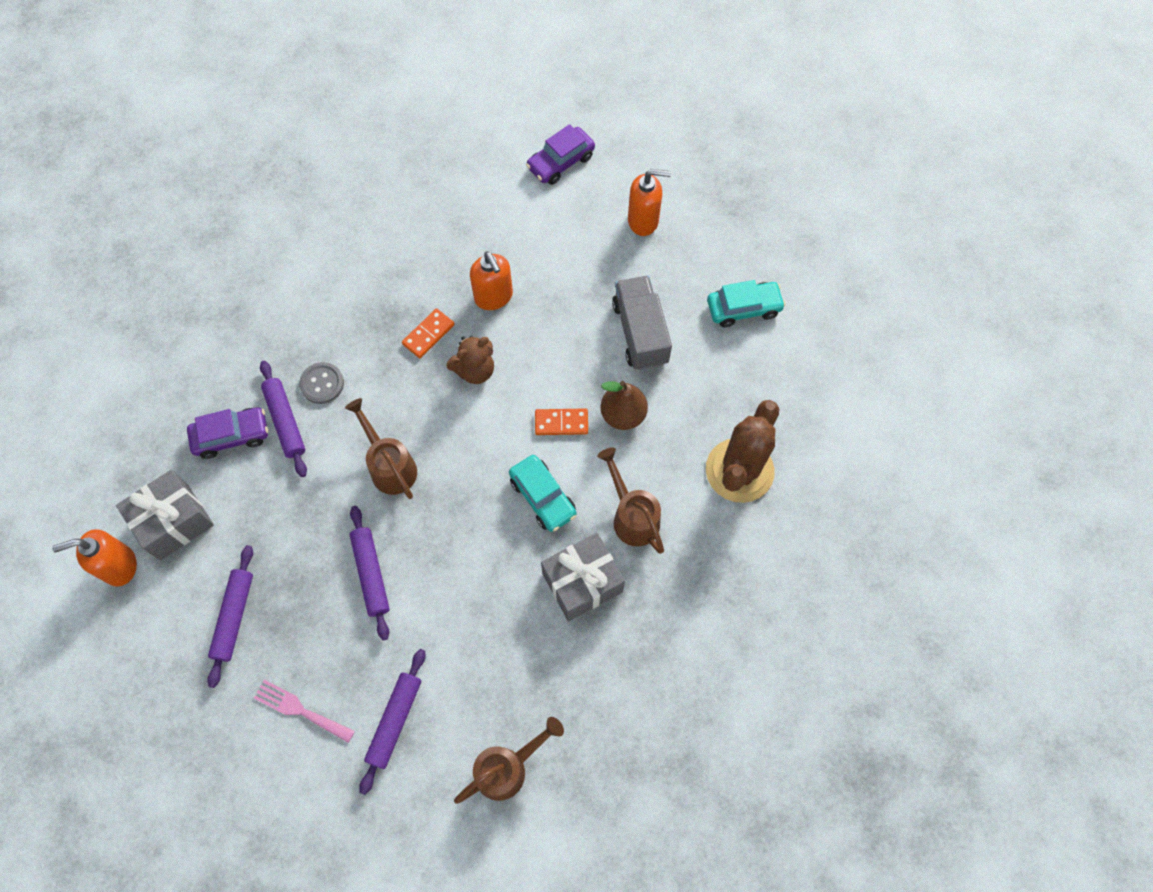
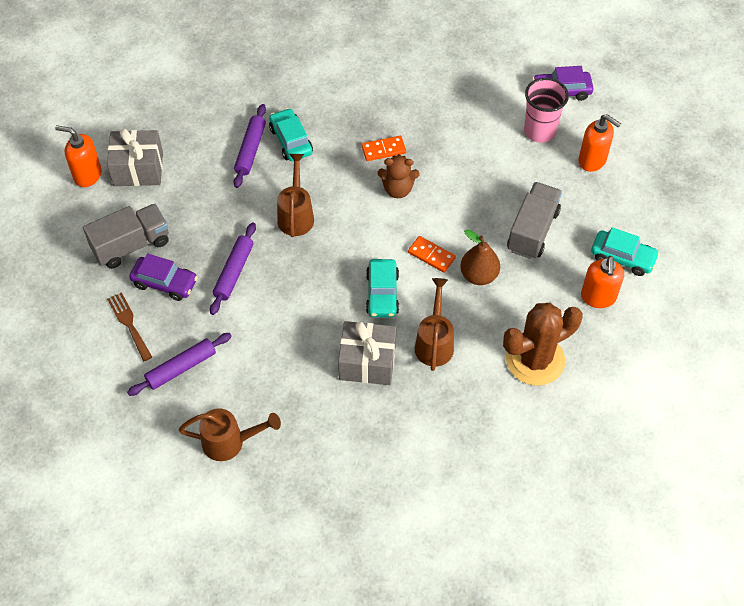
camera: 35 degrees right, 10 degrees down
(231, 436) = (211, 139): purple car -> purple car (165, 283)
(234, 617) = (131, 245): purple rolling pin -> grey truck
(300, 710) = (129, 324): pink fork -> brown fork
(322, 384) = (291, 141): grey button -> turquoise car
(494, 297) = (446, 151): orange soap dispenser -> orange soap dispenser (598, 297)
(570, 219) = (539, 131): none -> pink cup

